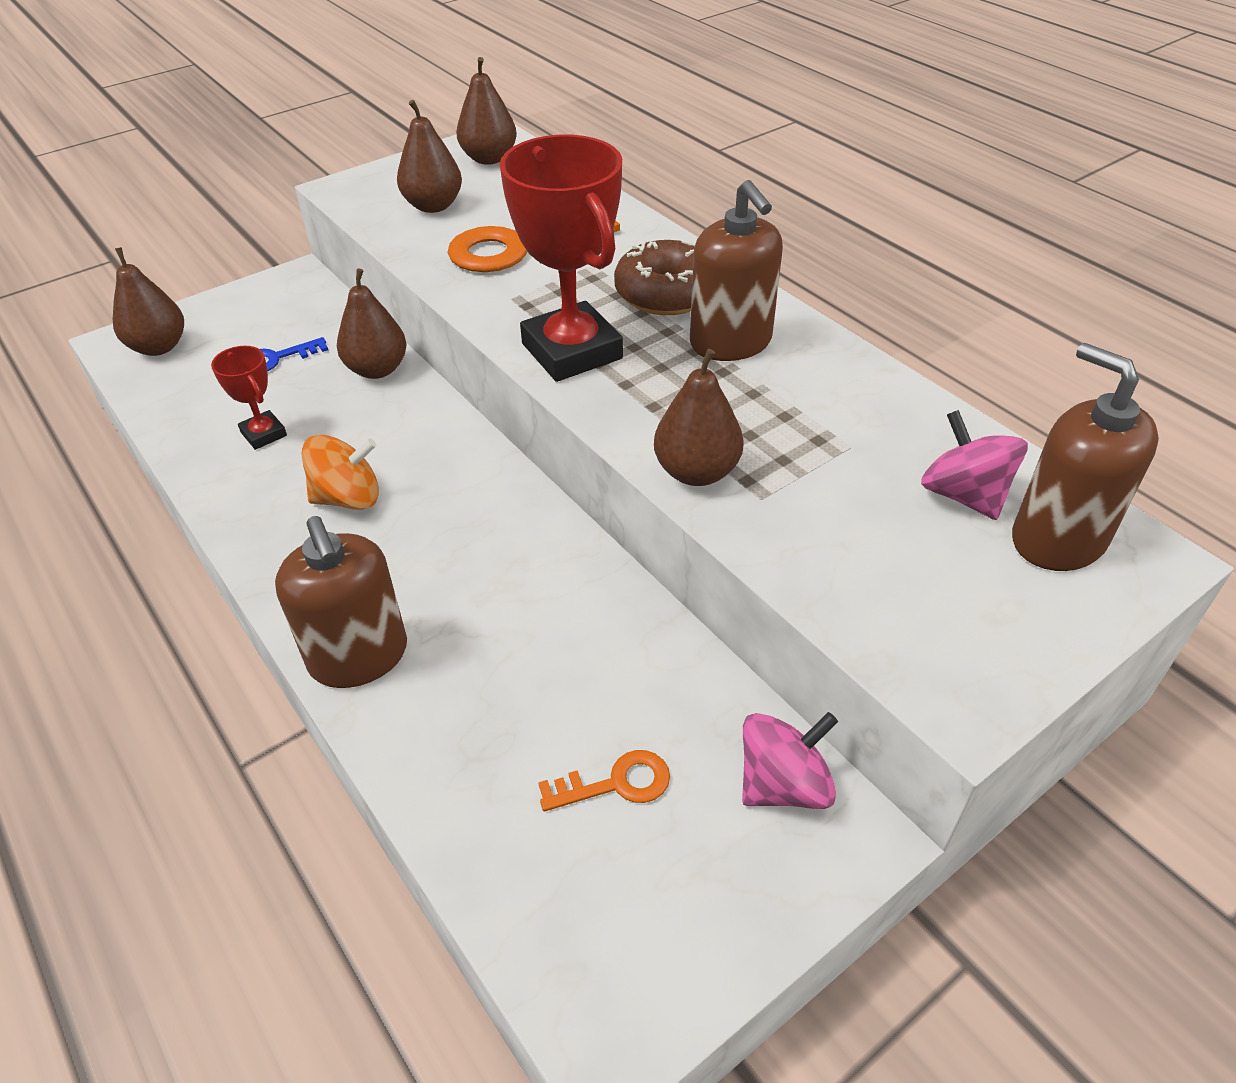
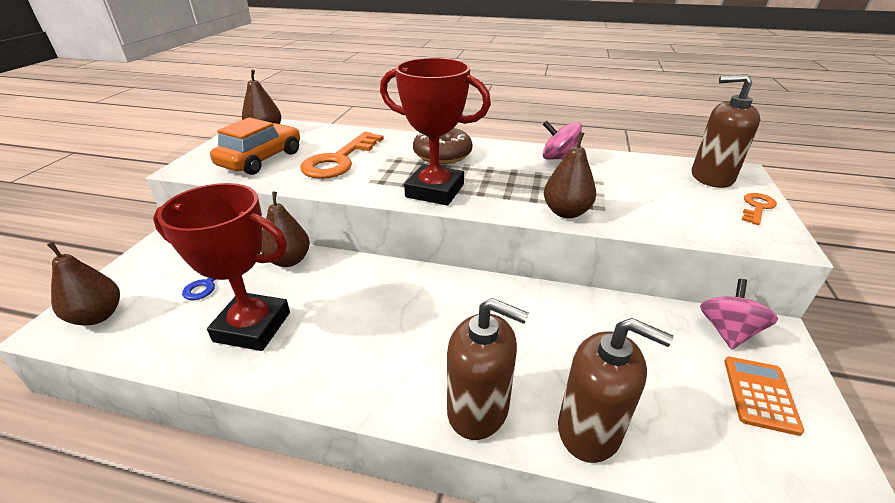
camera: 40 degrees left, 10 degrees down
(264, 434) = (252, 327): red trophy -> red trophy, size x2.06
(348, 498) = (357, 331): orange spinning top -> none
(433, 206) = (261, 159): brown pear -> orange car
(615, 784) = (678, 379): orange key -> orange key (757, 207)
(691, 874) = (760, 394): none -> orange calculator
(730, 342) = (499, 162): brown soap dispenser -> brown soap dispenser (589, 429)
(963, 495) = (663, 177): pink spinning top -> pink spinning top (559, 158)

